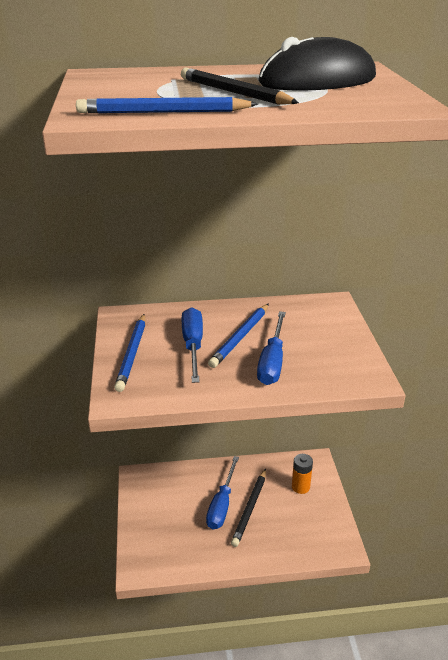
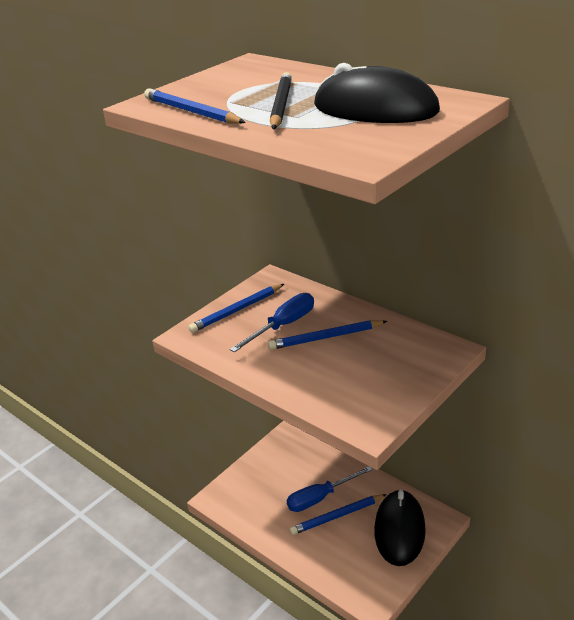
camera: 50 degrees right, 0 degrees up
(250, 509) = (337, 516): black pencil -> blue pencil
(272, 362) = (317, 369): blue screwdriver -> none
(300, 487) = (399, 530): orange battery -> black mouse

